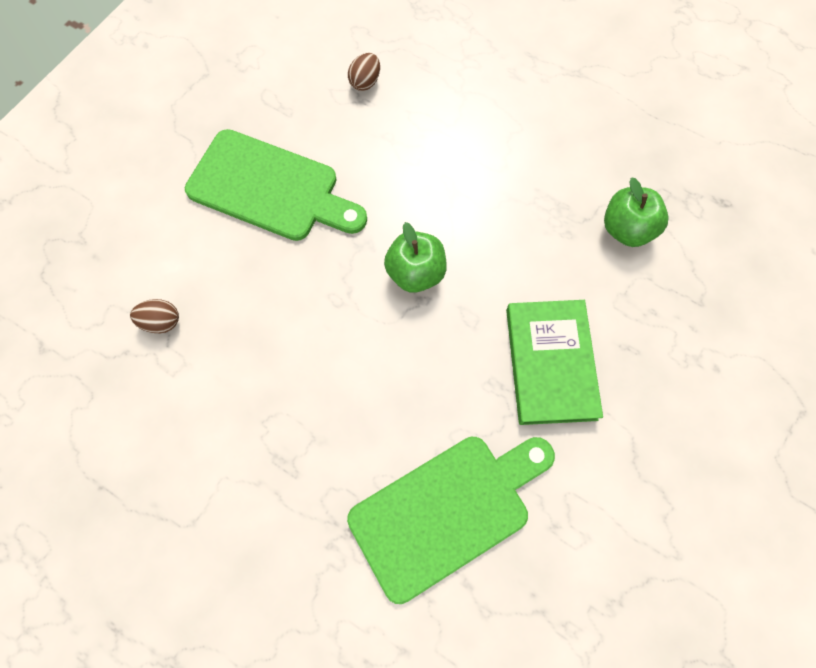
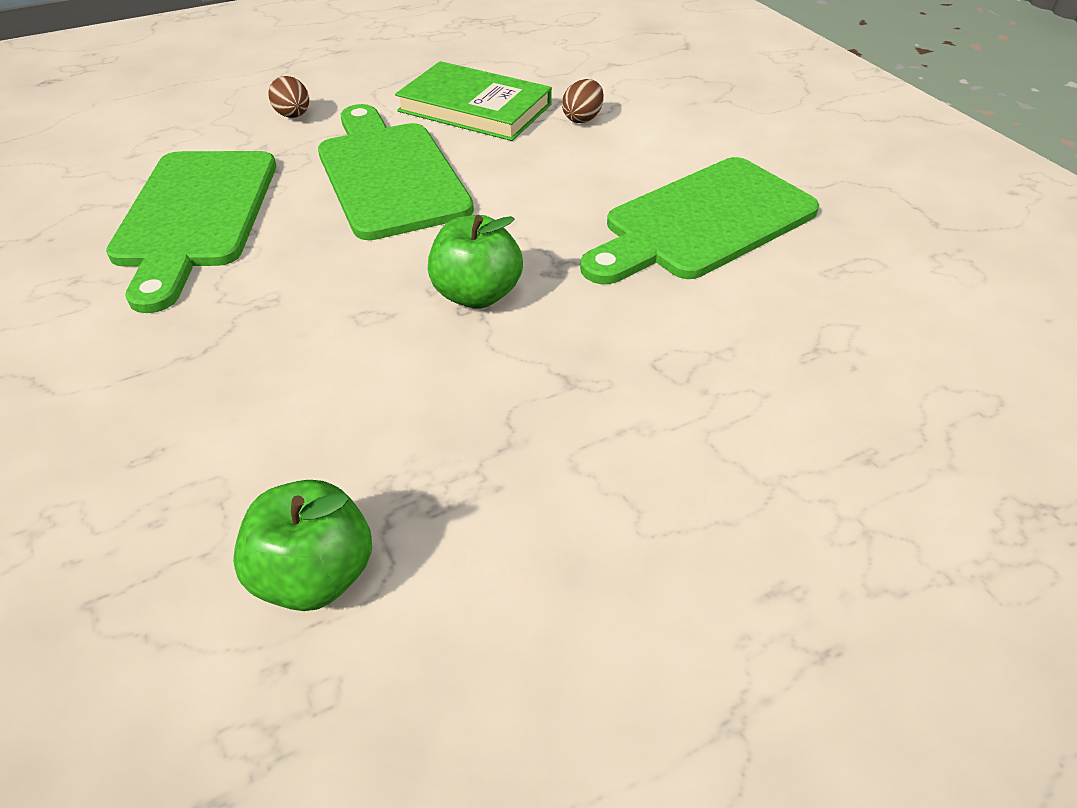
camera: 120 degrees right, 25 degrees down
(318, 411) = (389, 175): none -> green cutting board
(365, 82) = (856, 367): brown egg -> brown egg (293, 116)
(550, 363) = (230, 361): green book -> green book (475, 108)

